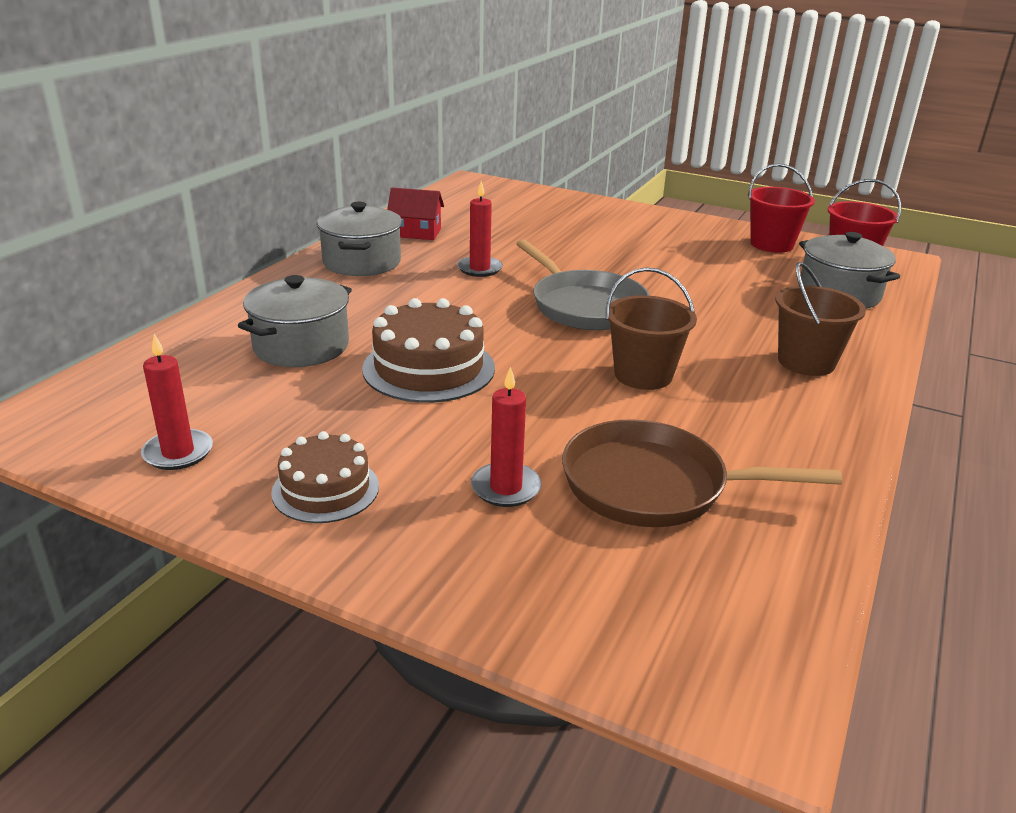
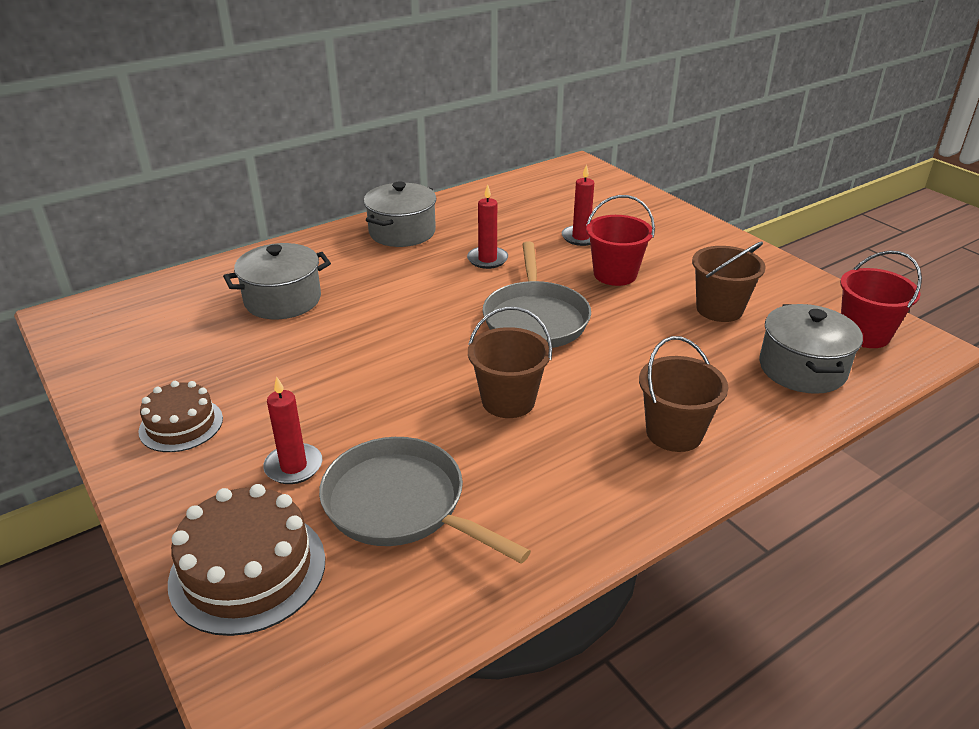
camera: 30 degrees right, 5 degrees up
(178, 453) = (127, 365): red candle -> red candle (581, 237)
(416, 233) = (474, 211): red house -> none
(429, 368) = (349, 345): brown cake -> brown cake (248, 570)
(653, 485) = (401, 504): brown pan -> grey pan
(727, 266) = (719, 309): none -> brown bucket
(771, 244) = (798, 294): red bucket -> red bucket (615, 274)

